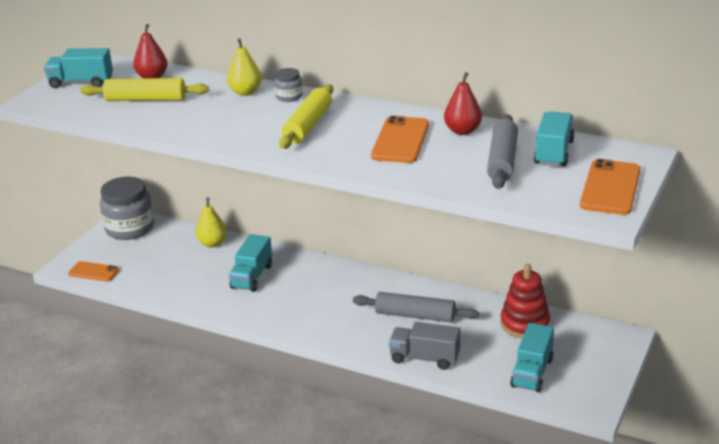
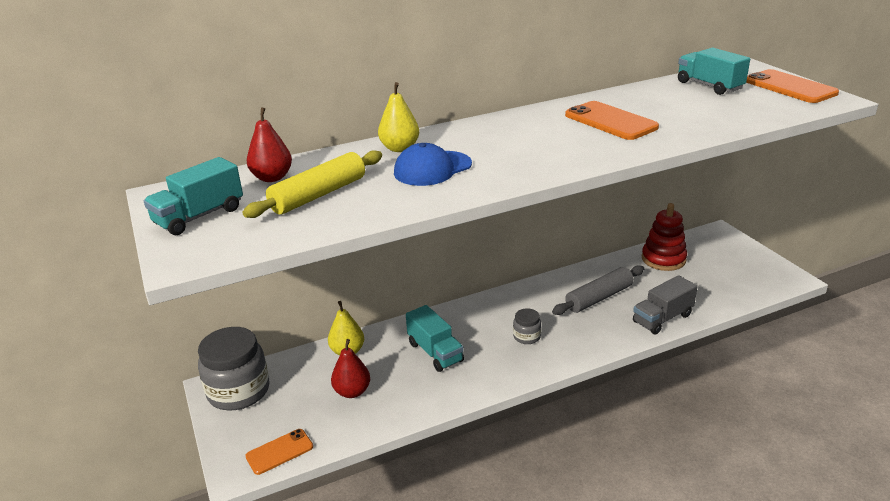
camera: 50 degrees left, 0 degrees up
(226, 114) = (432, 169): none -> blue cap
(289, 97) = (446, 135): grey jar -> grey jar (526, 336)
(308, 125) = (520, 144): yellow rolling pin -> none
(462, 131) = (627, 99): red pear -> red pear (352, 392)
(502, 160) = (699, 102): grey rolling pin -> none
(532, 372) = (728, 282): turquoise truck -> none

